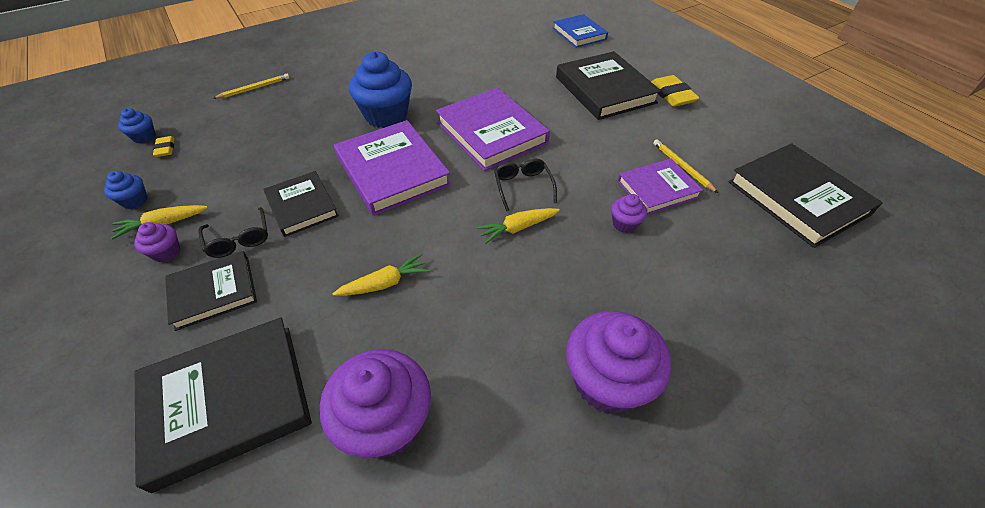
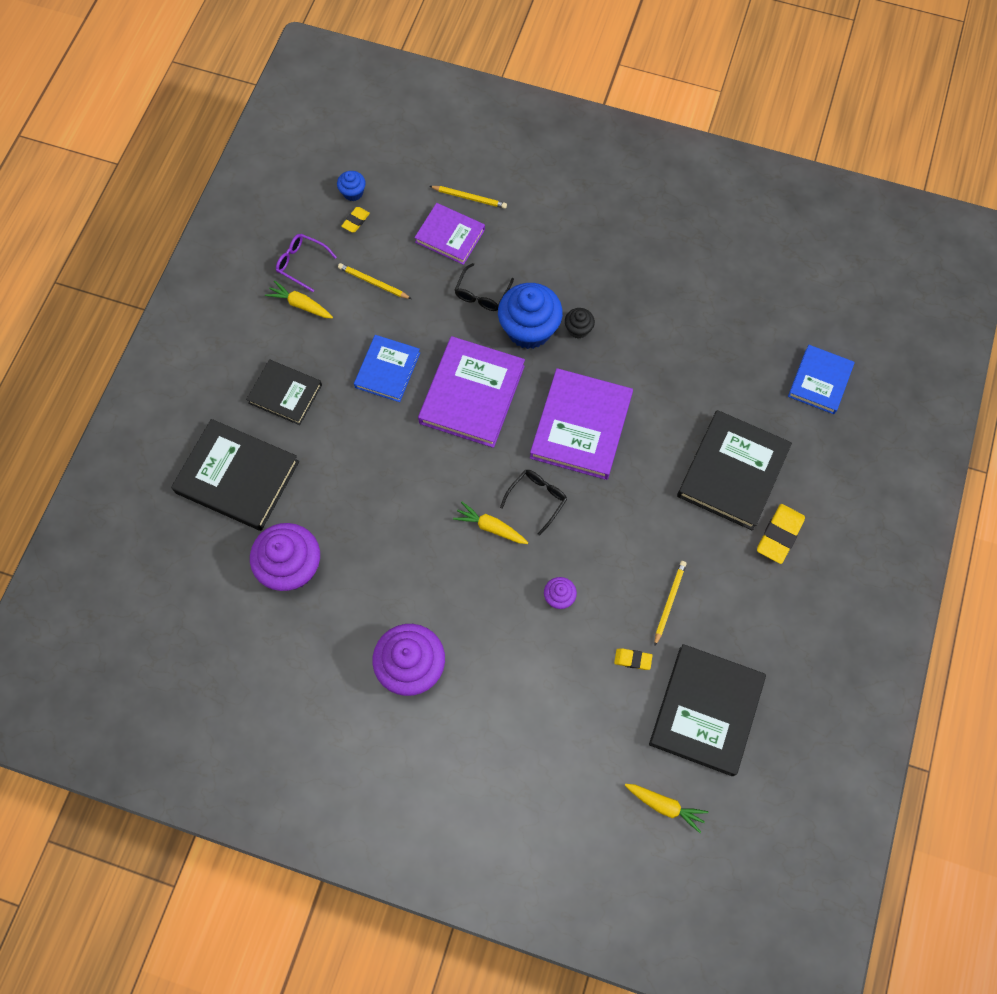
camera: 50 degrees right, 20 degrees up
(135, 200) = (301, 263): blue cupcake -> purple glasses
(166, 252) = (286, 333): purple cupcake -> none
(224, 169) = (373, 282): none -> yellow pencil
(239, 239) = (330, 363): black glasses -> black glasses (482, 294)
(302, 206) = (387, 370): black book -> blue book
(385, 283) = (373, 484): yellow carrot -> yellow carrot (665, 806)
(419, 96) = (578, 329): none -> black cupcake
(657, 189) = (622, 598): purple book -> purple book (450, 236)
(720, 213) = (632, 659): none -> yellow eraser

